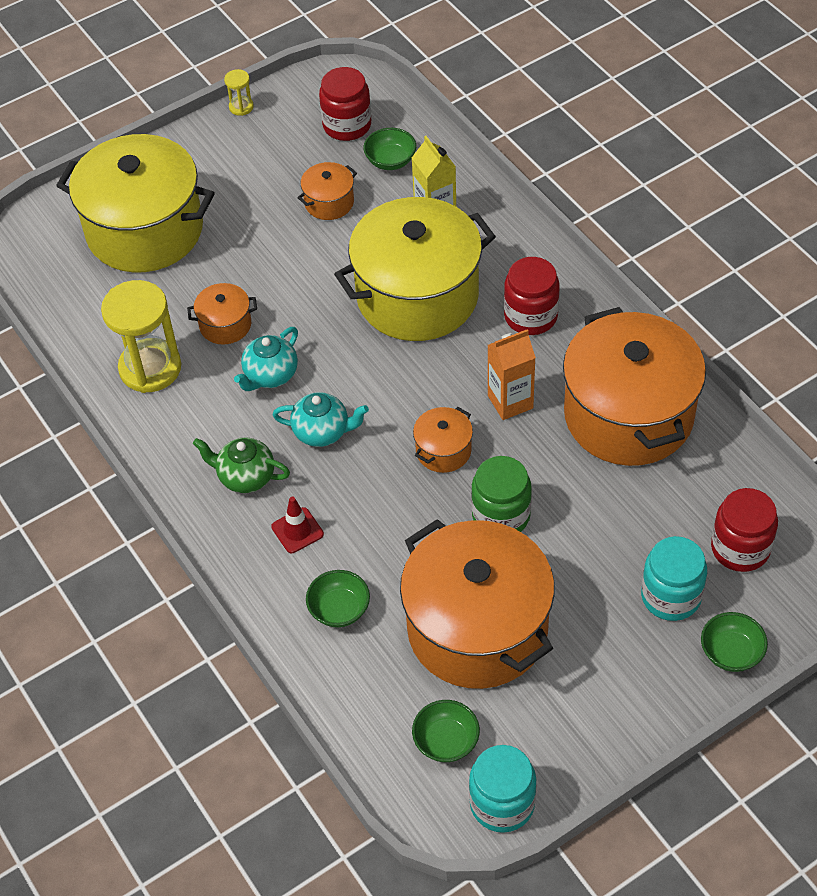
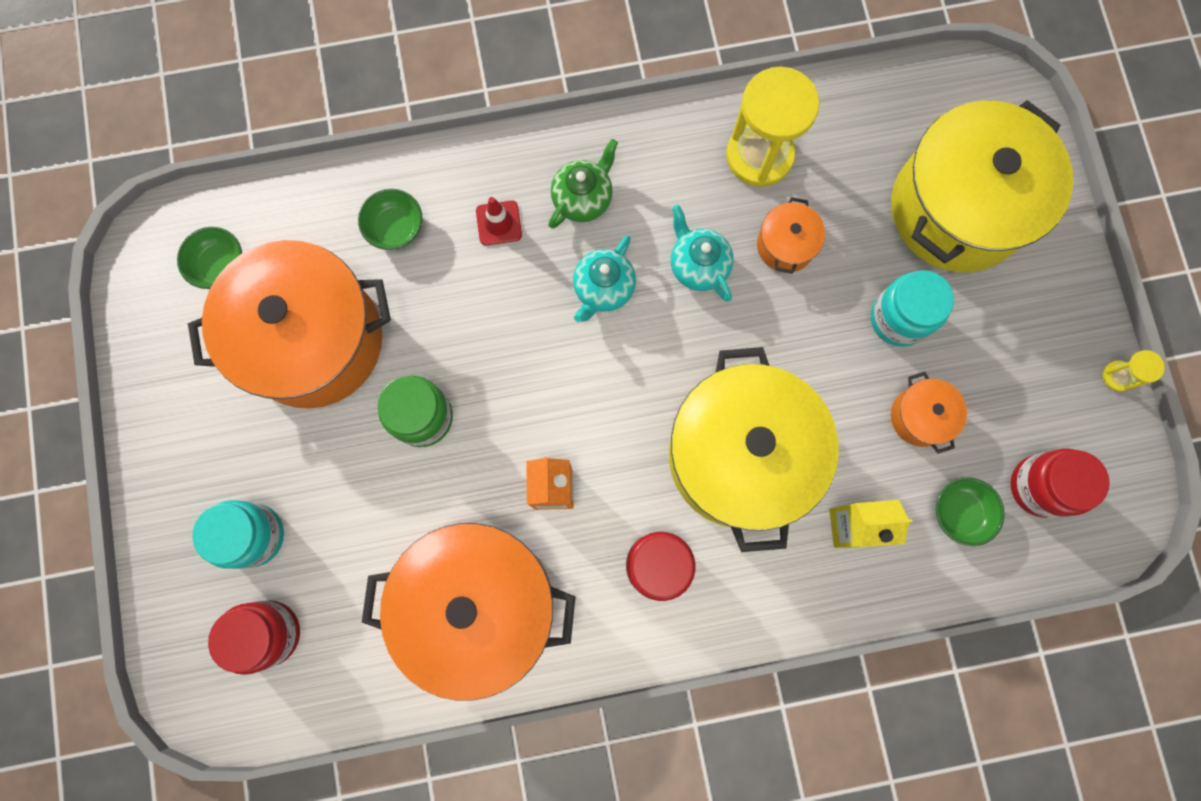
camera: 110 degrees right, 25 degrees up
(443, 450) = (525, 395): orange pot -> none
(502, 803) = (140, 286): turquoise jar -> turquoise jar (899, 318)
(731, 652) = (168, 560): green bowl -> none

